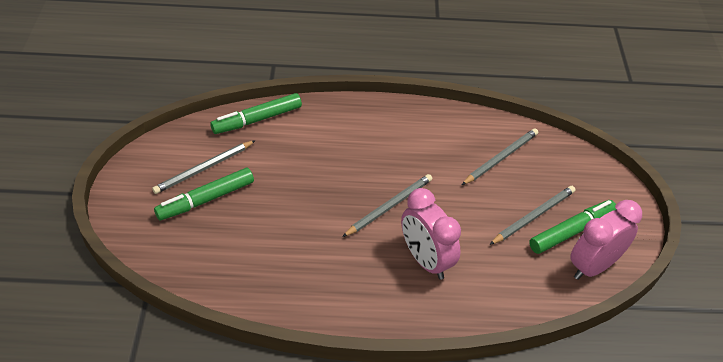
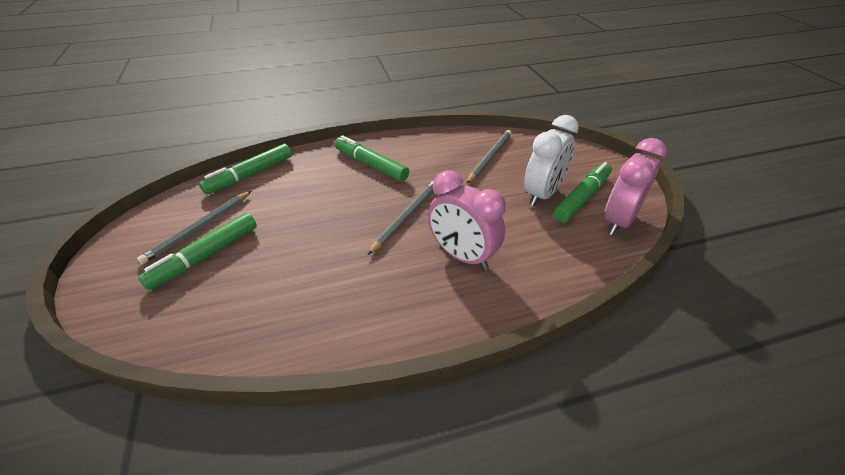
camera: 15 degrees left, 5 degrees down
(376, 137) = (371, 165): none -> green marker
(533, 216) = (542, 194): grey pencil -> white clock

